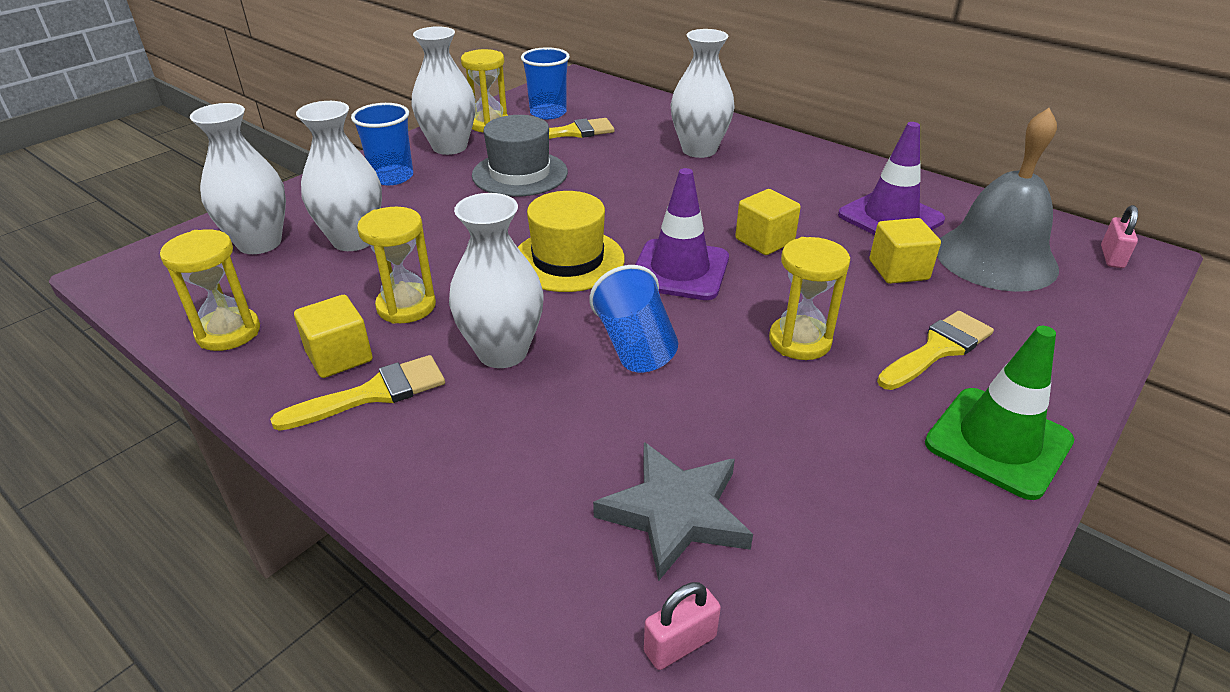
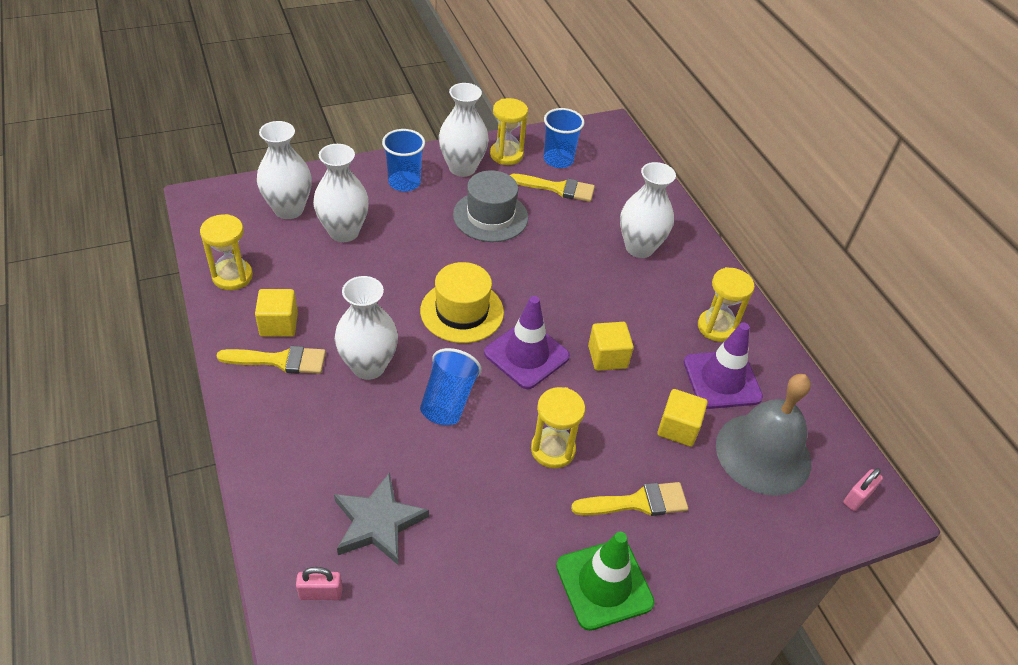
camera: 25 degrees right, 10 degrees up
(406, 306) = (339, 303): yellow hourglass -> yellow hourglass (716, 327)

